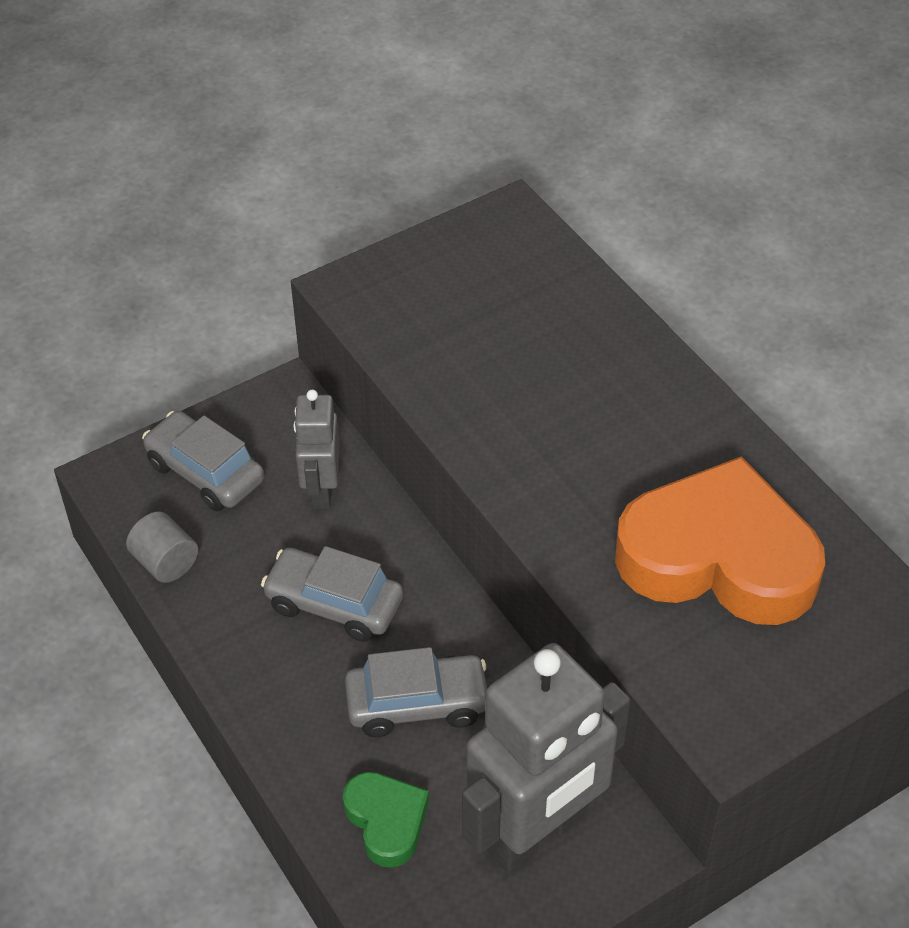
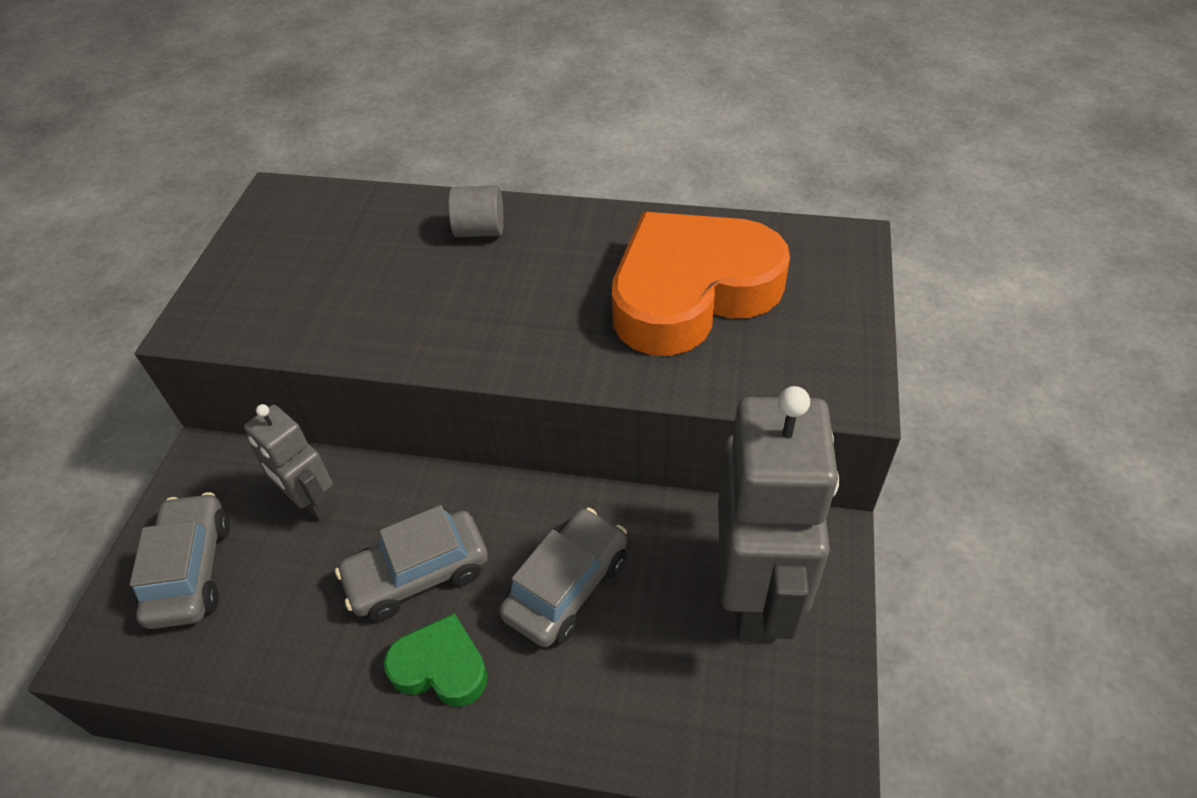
camera: 45 degrees left, 0 degrees up
(165, 562) = (231, 671): grey cylinder -> grey cylinder (480, 230)
(205, 472) = (191, 570): grey car -> grey car turned 90 degrees clockwise
(386, 821) = (649, 694): green heart -> green heart (440, 667)

